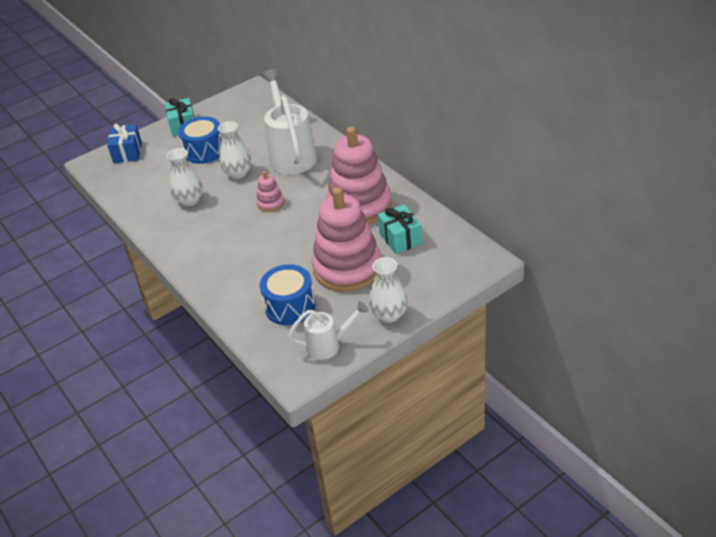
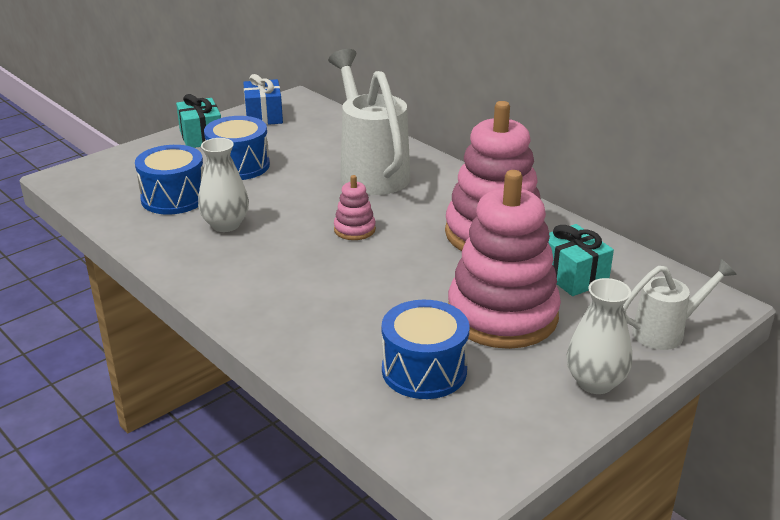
camera: 10 degrees left, 10 degrees down
(127, 152) = (120, 166): blue gift -> blue gift (264, 116)
(159, 179) = (174, 198): none -> blue drum
(238, 173) = (295, 192): white vase -> none
(329, 345) = (510, 430): white watering can -> white watering can (666, 332)

